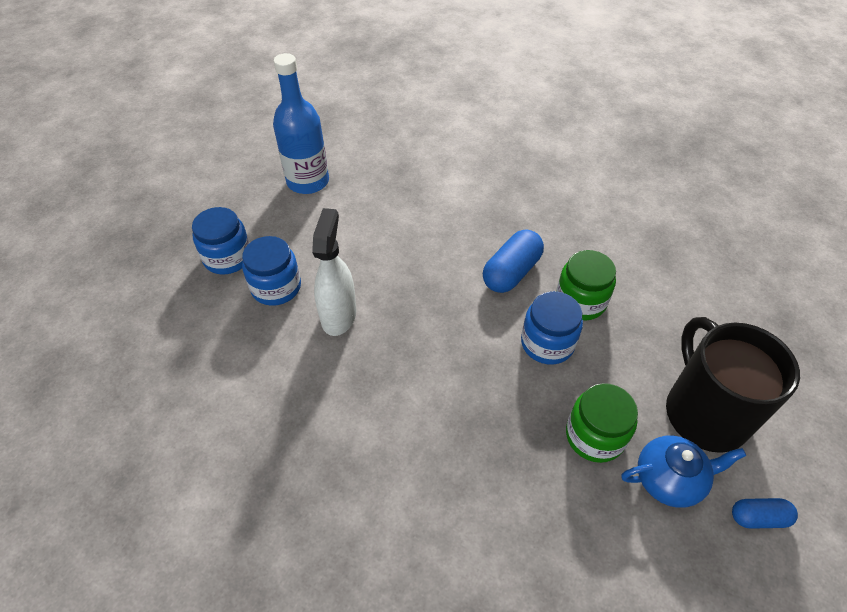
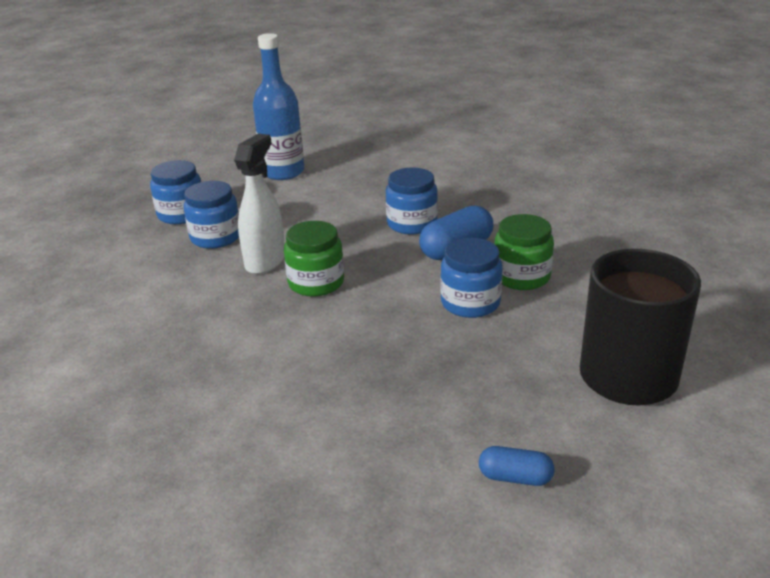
camera: 15 degrees right, 20 degrees down
(459, 242) = (412, 223): none -> blue jar
(594, 436) = (490, 376): green jar -> green jar (316, 283)
(669, 479) = (560, 420): blue teapot -> none
(758, 517) = (656, 465): blue capsule -> blue capsule (515, 477)

